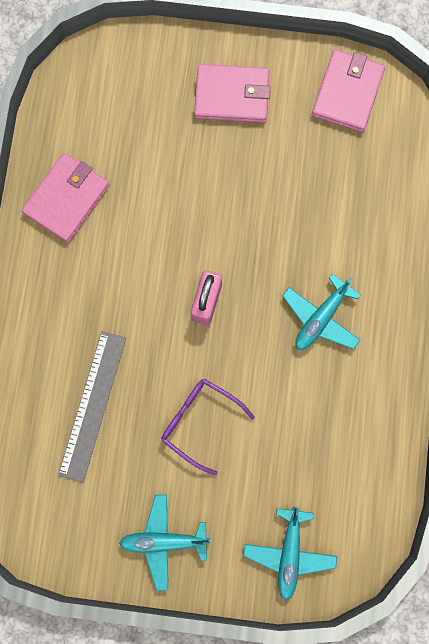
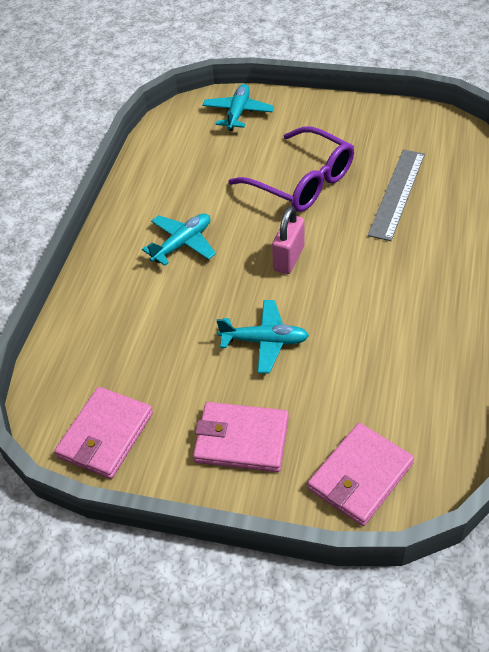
camera: 170 degrees left, 30 degrees down
(67, 199) = (434, 346): pink wallet -> pink wallet (360, 476)
(164, 540) = (335, 120): turquoise plane -> turquoise plane (264, 341)
(200, 421) = (302, 182): purple glasses -> purple glasses, size x1.54

